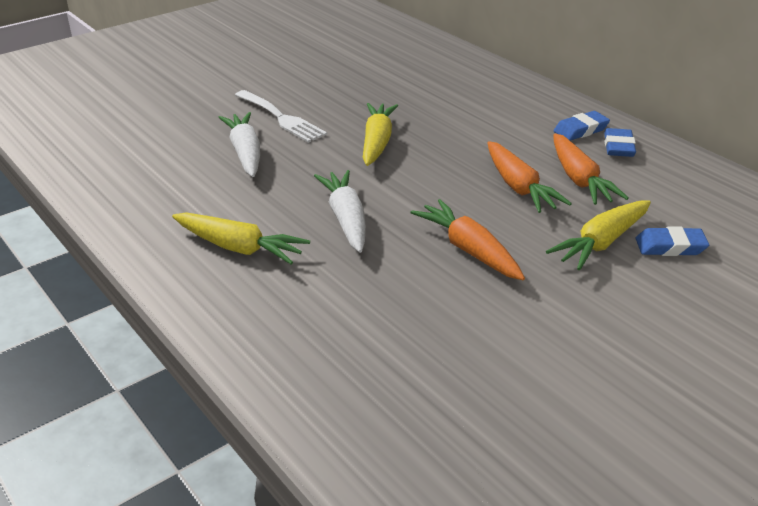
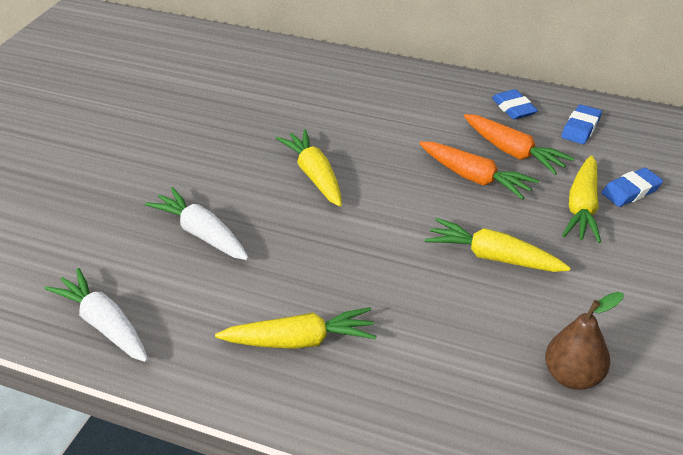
camera: 30 degrees left, 5 degrees up
(281, 118) = (198, 181): white fork -> none
(346, 219) = (365, 269): white carrot -> white carrot (104, 324)
(442, 364) = (573, 376): none -> brown pear
(469, 250) = (493, 257): orange carrot -> yellow carrot
(581, 130) = (471, 101): blue eraser -> blue eraser (580, 128)

